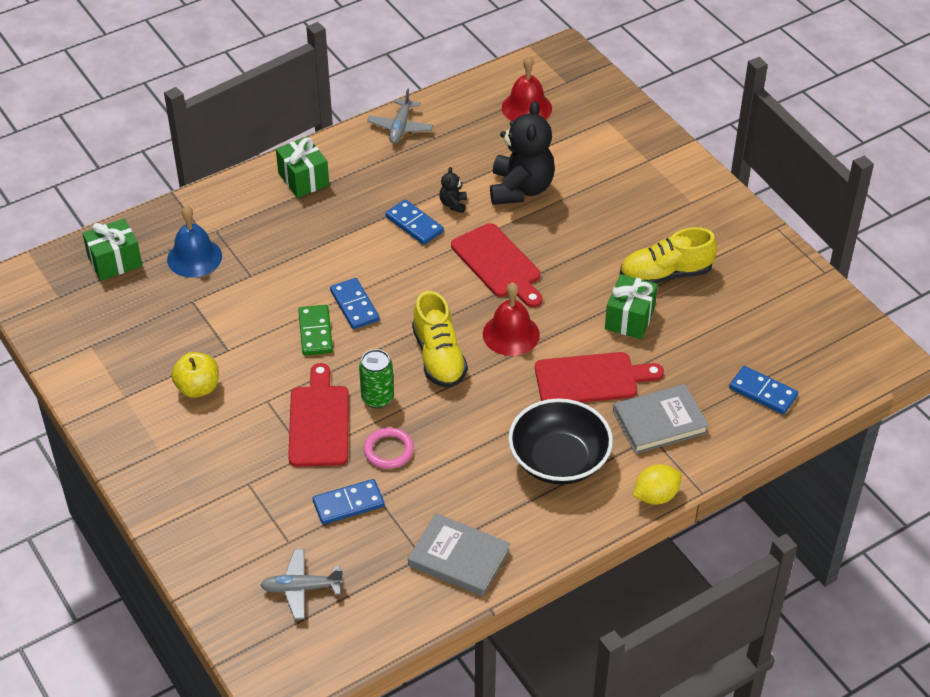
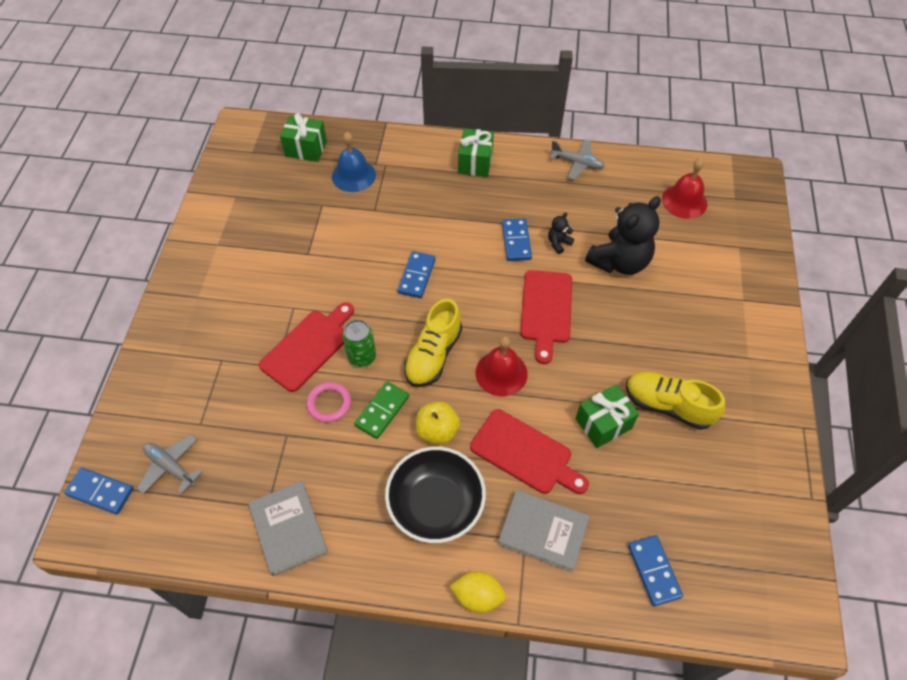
camera: 40 degrees right, 10 degrees up
(198, 388) = (263, 268): yellow apple -> yellow apple (437, 431)
(315, 332) = (372, 278): green domino -> green domino (382, 411)
(348, 504) = (263, 425): blue domino -> blue domino (100, 491)
(400, 127) = (577, 163): grey plane -> grey plane turned 120 degrees counterclockwise

